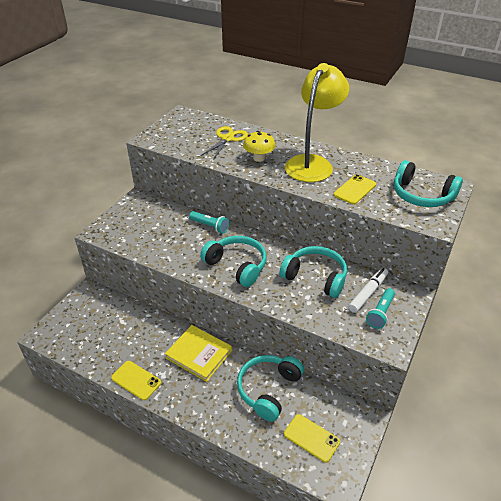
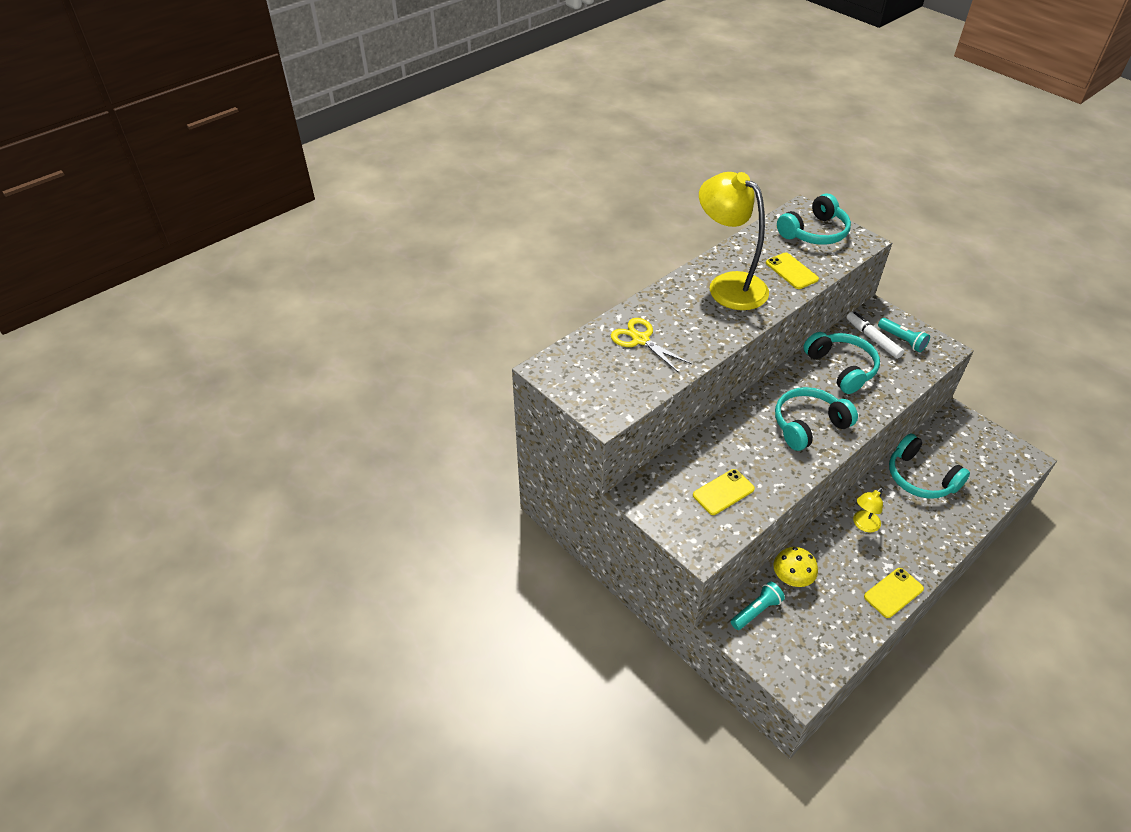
camera: 70 degrees left, 5 degrees up
(199, 354) = (863, 525): yellow book -> yellow lamp
(210, 226) = (726, 432): turquoise flashlight -> turquoise flashlight (756, 611)
(259, 158) = (701, 324): yellow mushroom -> yellow mushroom (791, 579)
(311, 438) = (980, 462): yellow phone -> yellow phone (723, 492)
(315, 277) = (841, 368): turquoise headphones -> turquoise headphones turned 105 degrees clockwise

